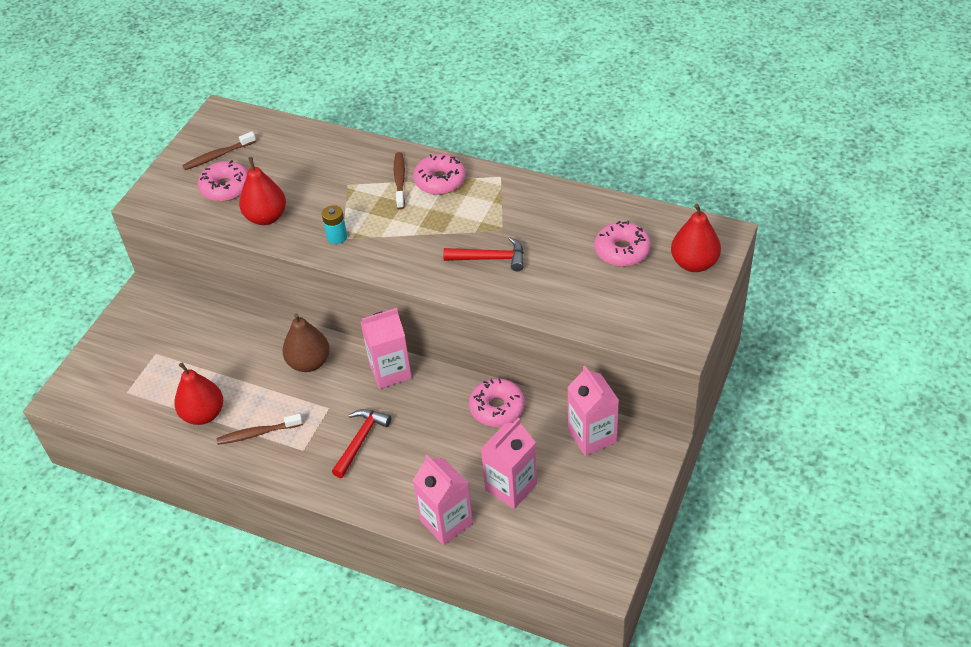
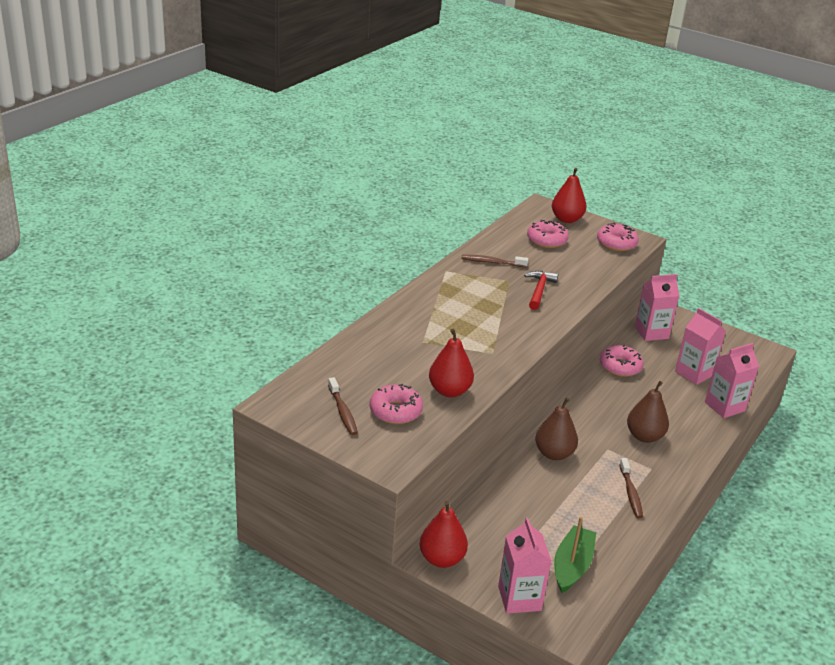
camera: 85 degrees left, 15 degrees down
(143, 394) = (572, 566): none -> green boat
(203, 414) = (604, 525): red pear -> red pear (441, 559)
(337, 237) = (490, 356): turquoise battery -> none
(360, 440) = (644, 436): red hammer -> brown pear
(390, 371) = (573, 411): pink carton -> pink carton (519, 598)
(399, 180) = (429, 316): brown toothbrush -> brown toothbrush (492, 262)
(440, 181) = (438, 297): pink donut -> pink donut (616, 243)

